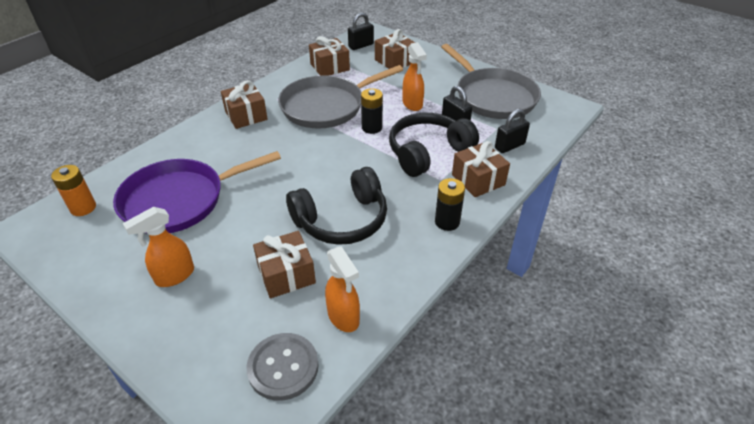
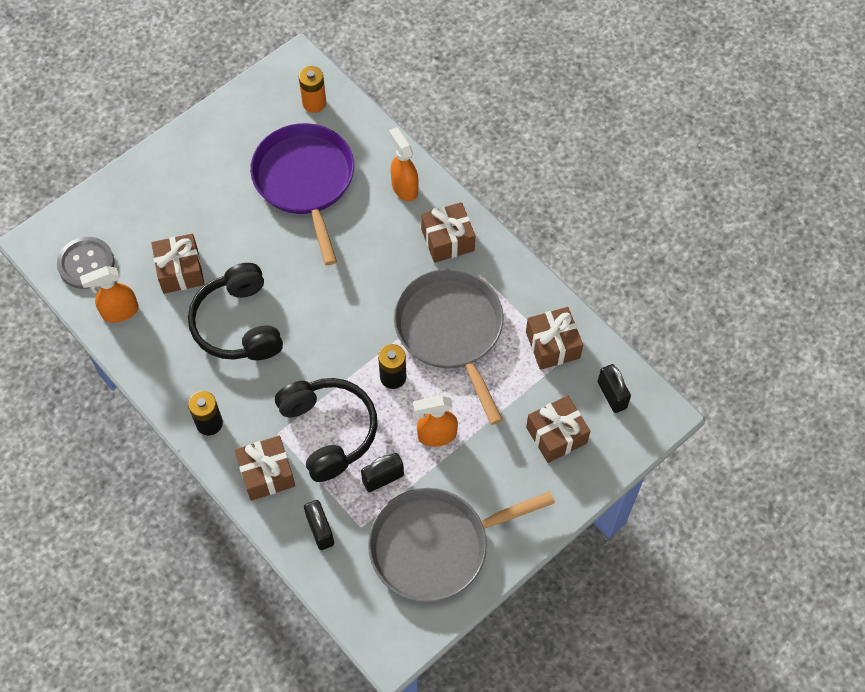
camera: 100 degrees right, 20 degrees up
(174, 276) = (204, 184): orange spray bottle -> orange spray bottle (404, 187)

